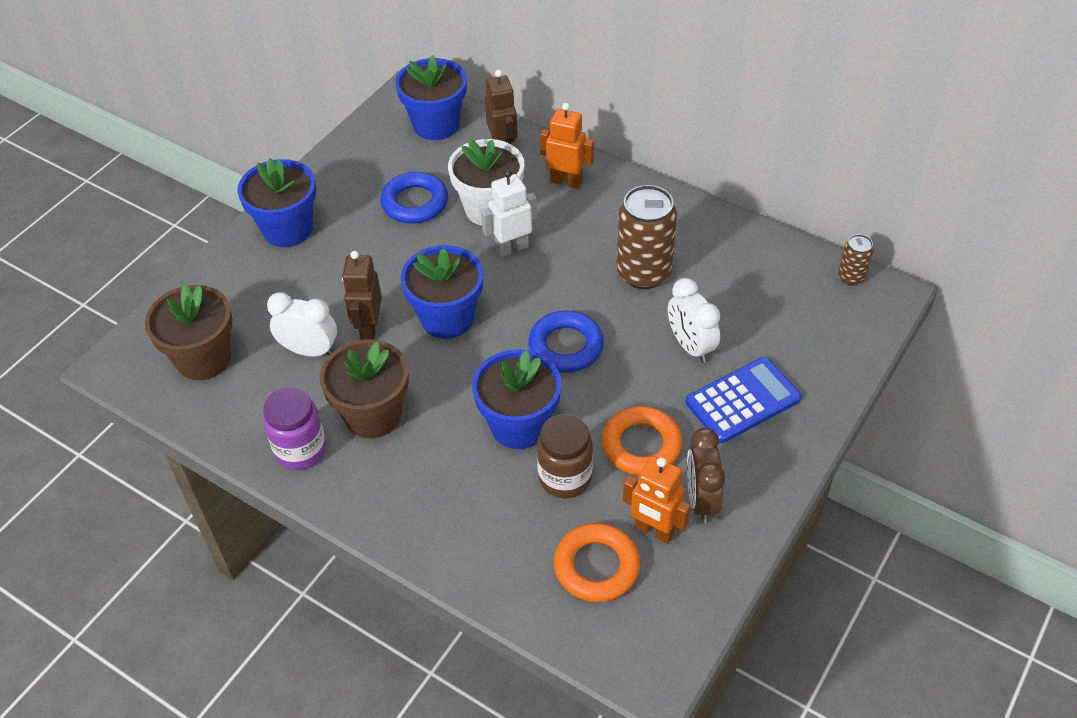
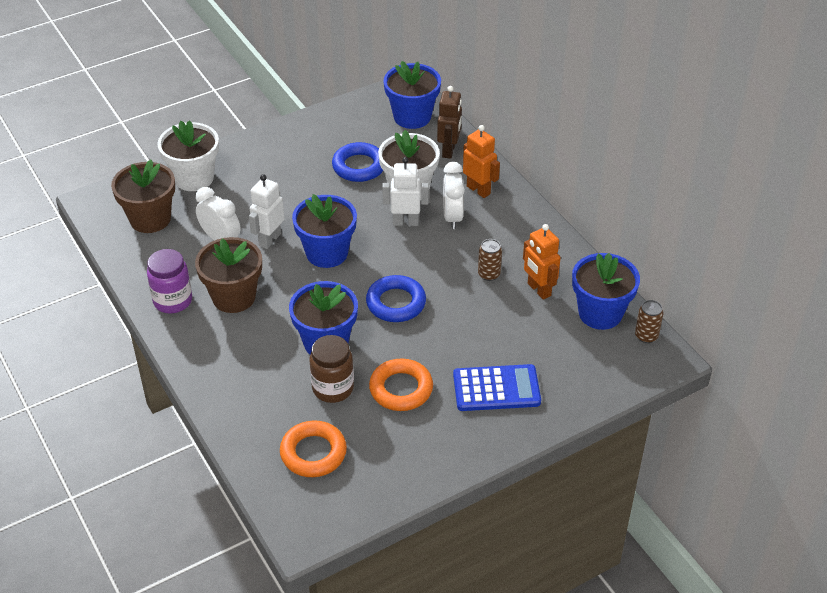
camera: 25 degrees right, 5 degrees down
(225, 288) = (194, 178): none -> white flower pot
(287, 229) = (260, 154): blue flower pot -> blue flower pot (600, 313)
(369, 328) = (269, 239): brown robot -> white robot
(643, 273) = (489, 274): brown can -> brown can, size x0.50
(654, 530) = (369, 447): orange robot -> orange robot (538, 290)
(690, 346) = (485, 337): white clock -> white clock (452, 217)
(701, 500) = (416, 441): brown clock -> none

